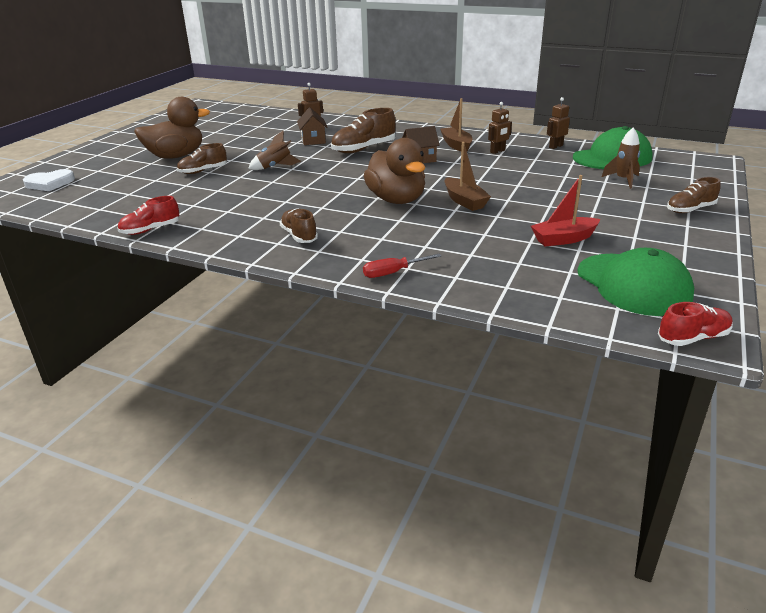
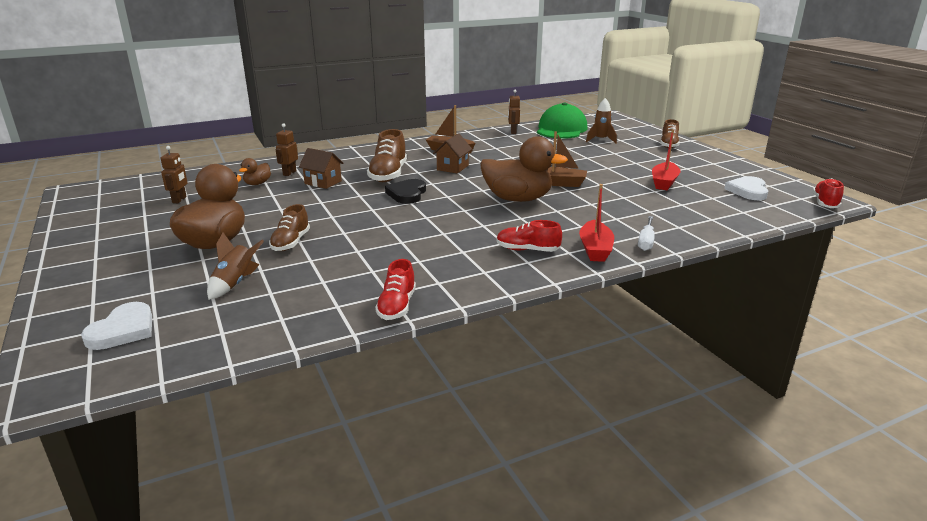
camera: 50 degrees left, 5 degrees down
(275, 167) = (353, 213): brown rocket -> brown rocket (235, 284)
(279, 128) = (257, 184): none -> brown duck
(299, 236) = (527, 250): brown shoe -> red shoe
(337, 167) = (407, 194): none -> black heart
(341, 258) = (595, 249): none -> red boat
(393, 273) = (646, 241): red screwdriver -> white screwdriver
(497, 151) = (488, 146): brown robot -> brown robot (179, 200)
(633, 284) = (748, 191): green cap -> white heart

